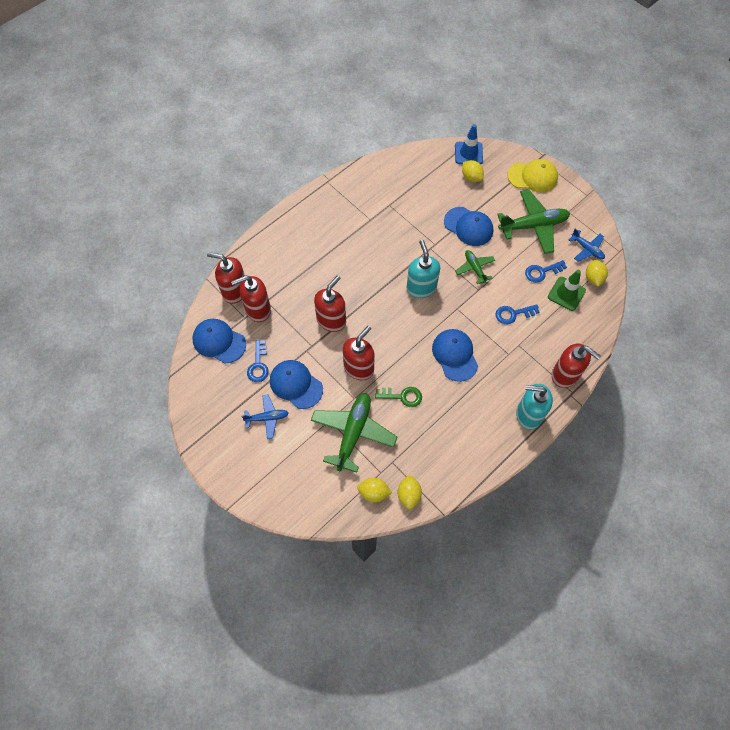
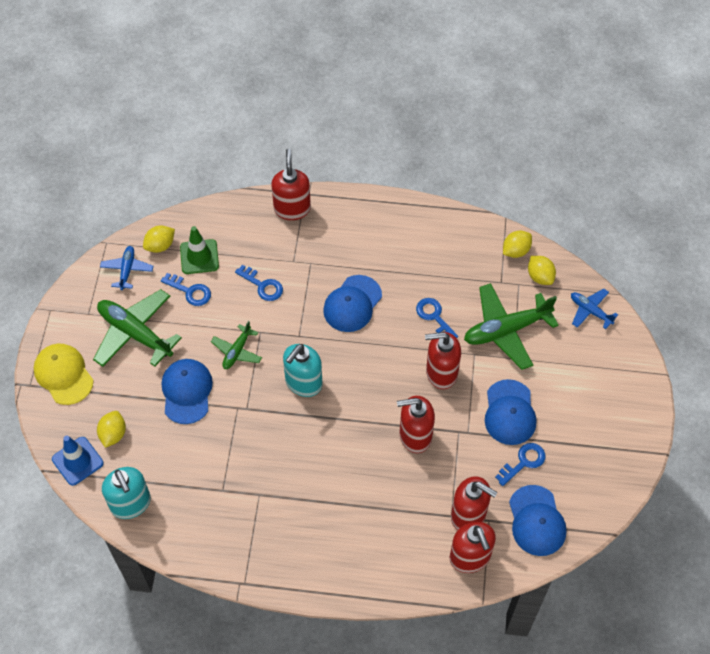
camera: 130 degrees left, 5 degrees down
(267, 418) = (564, 410): blue plane -> blue plane (590, 311)
(402, 396) = (434, 317): green key -> blue key
(528, 414) = (358, 212): turquoise soap dispenser -> turquoise soap dispenser (131, 504)

